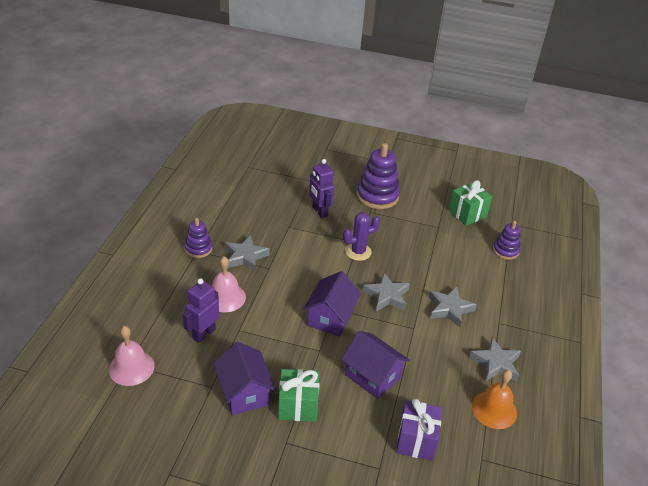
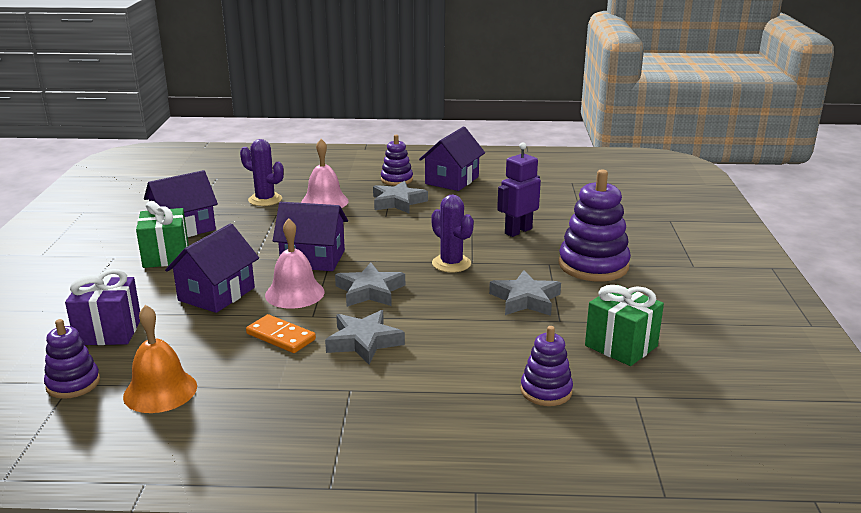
camera: 80 degrees right, 15 degrees down
(131, 367) = (213, 179): pink bell -> pink bell (294, 293)
(203, 334) = (265, 200): purple robot -> purple cactus
(215, 220) = (452, 180): none -> purple house
(438, 346) = (280, 337): none -> orange domino
(482, 457) = (73, 383): none -> purple stacking toy
(495, 363) = (255, 389): grey star -> grey star (525, 299)

